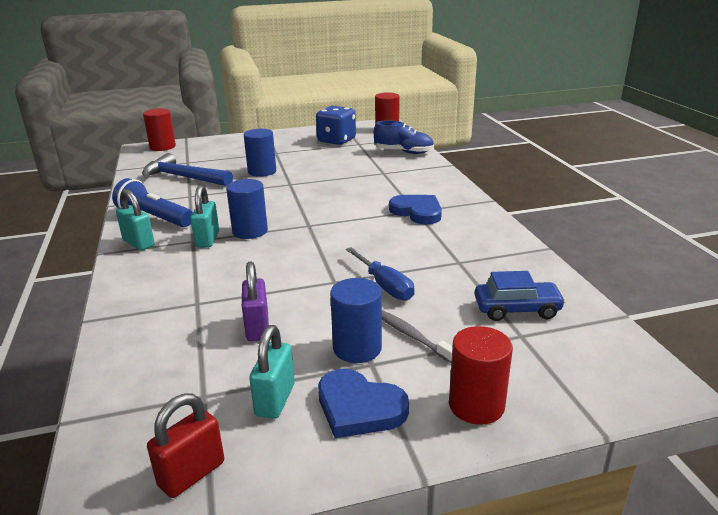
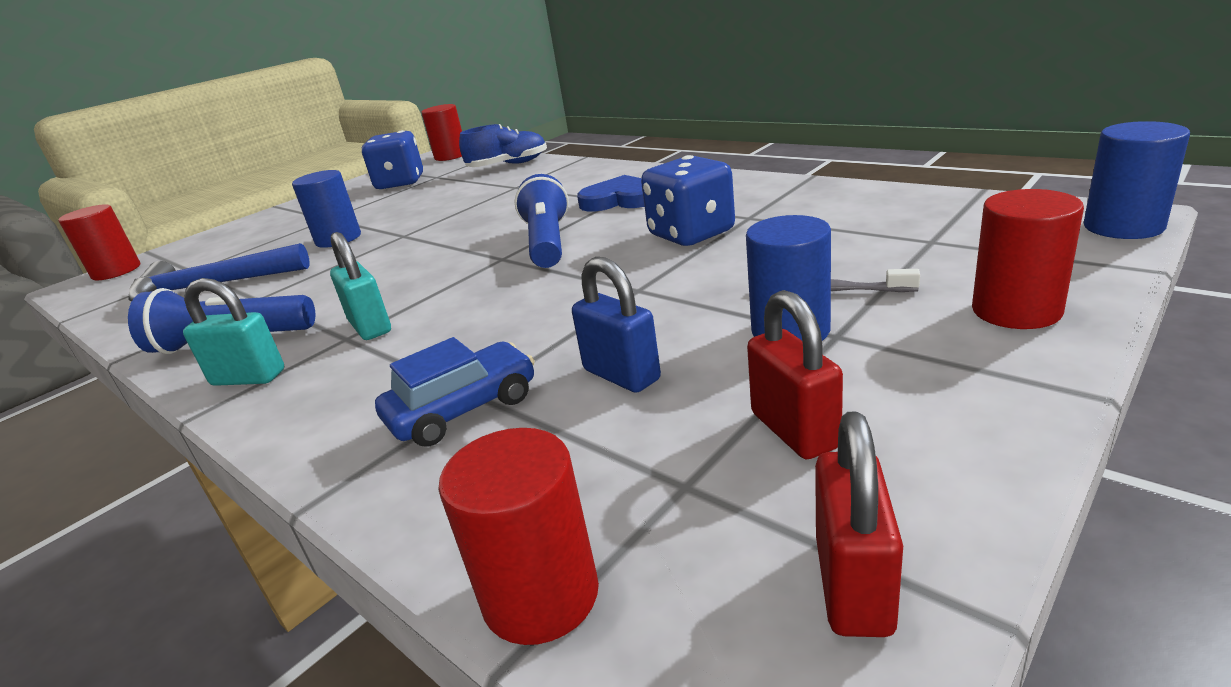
camera: 30 degrees left, 0 degrees up
(105, 406) = (541, 595): none -> red cylinder
(250, 231) = (425, 294): blue cylinder -> blue cylinder (1123, 227)
(257, 328) = (621, 375): purple padlock -> blue padlock
(275, 400) = (794, 430): turquoise padlock -> red padlock
(341, 225) = (548, 242): none -> blue flashlight
(359, 408) = (909, 379): blue heart -> none
(385, 286) = (708, 267): blue screwdriver -> none
(412, 258) = (691, 234): none -> blue dice
(517, 309) = (884, 225): blue car -> blue car (463, 409)

